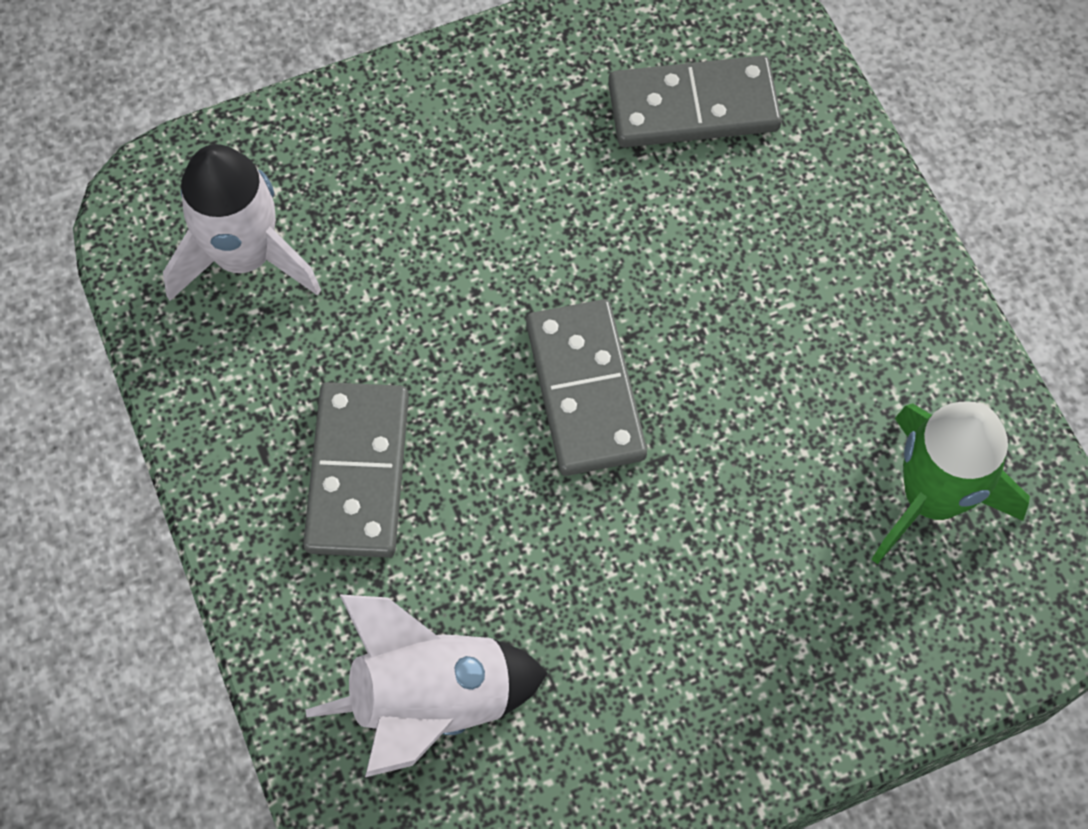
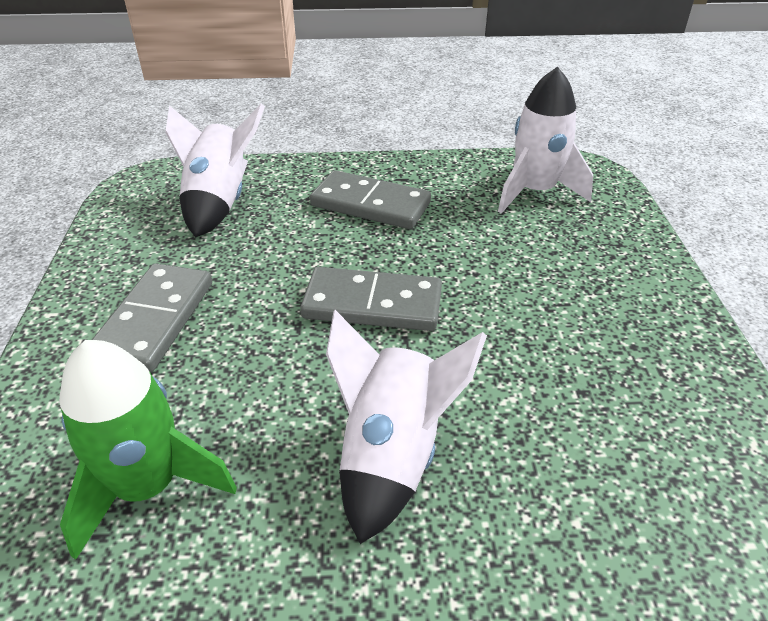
camera: 110 degrees right, 25 degrees down
(693, 107) = (625, 444): grey domino -> grey domino (154, 320)
(795, 298) = (391, 454): none -> white rocket

